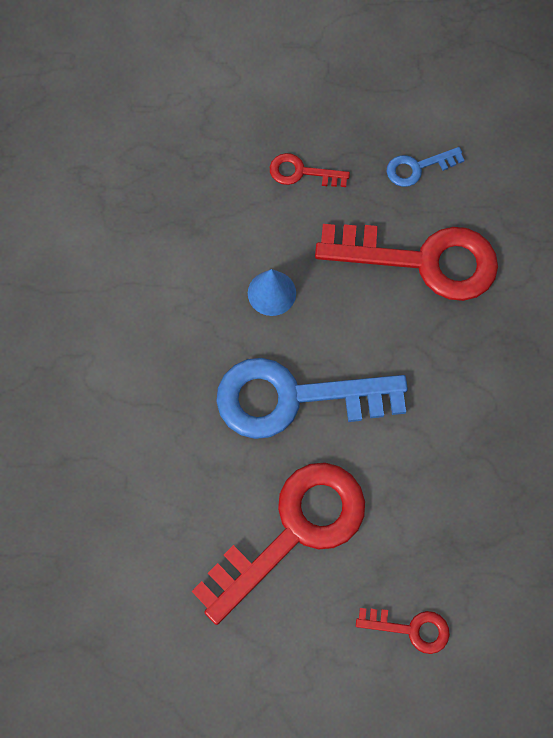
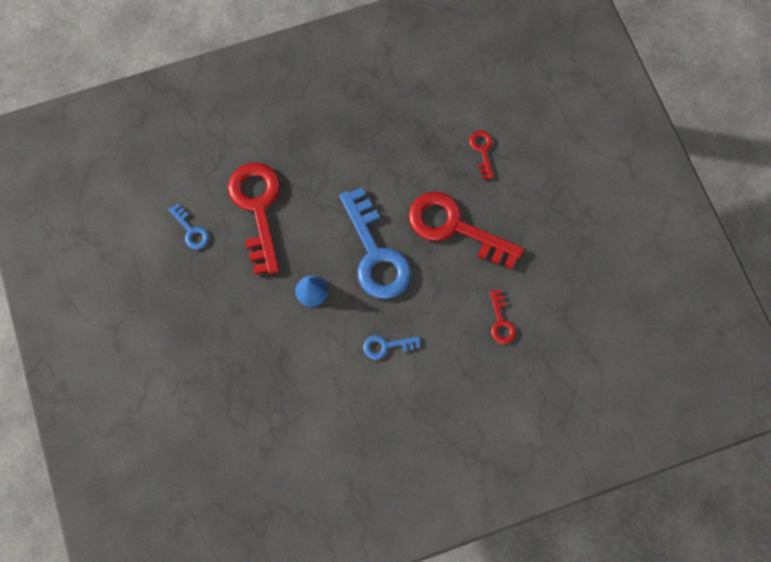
camera: 110 degrees left, 0 degrees up
(151, 365) = (386, 346): none -> blue key
(301, 172) = (218, 302): red key -> red key (501, 322)

